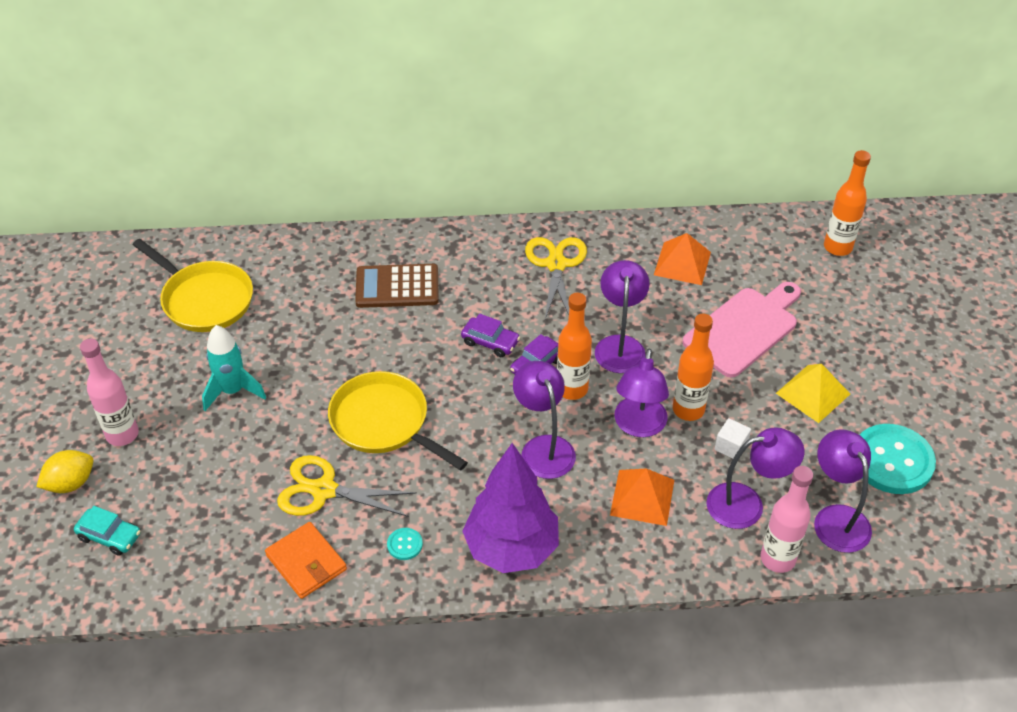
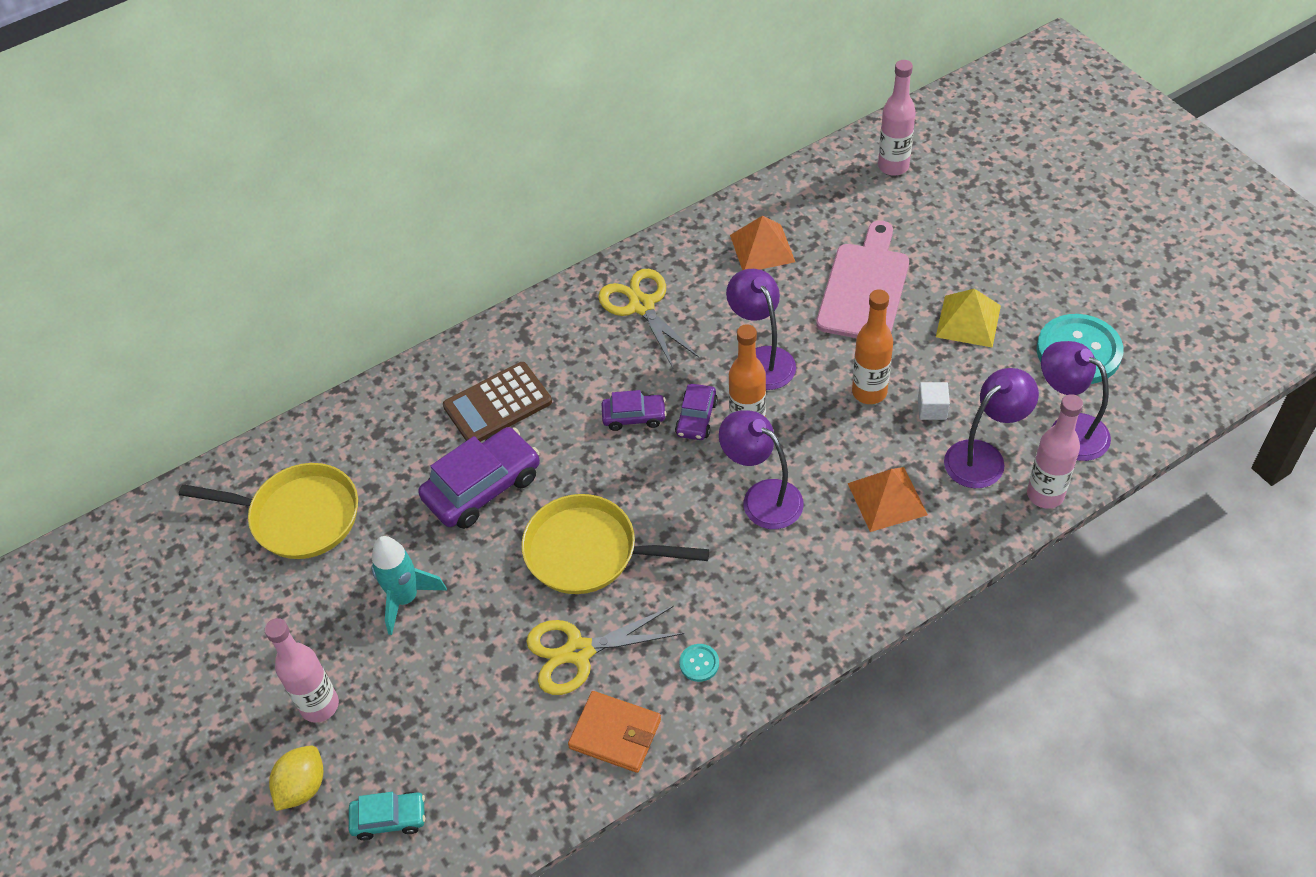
camera: 25 degrees left, 5 degrees up
(343, 340) = (482, 487): none -> purple car
(511, 548) = (803, 612): purple tree -> none
(638, 426) = (835, 431): purple lamp -> none
(837, 247) = (893, 166): orange bottle -> pink bottle

